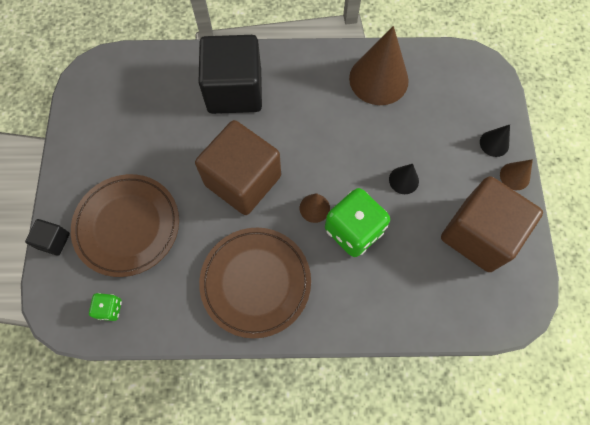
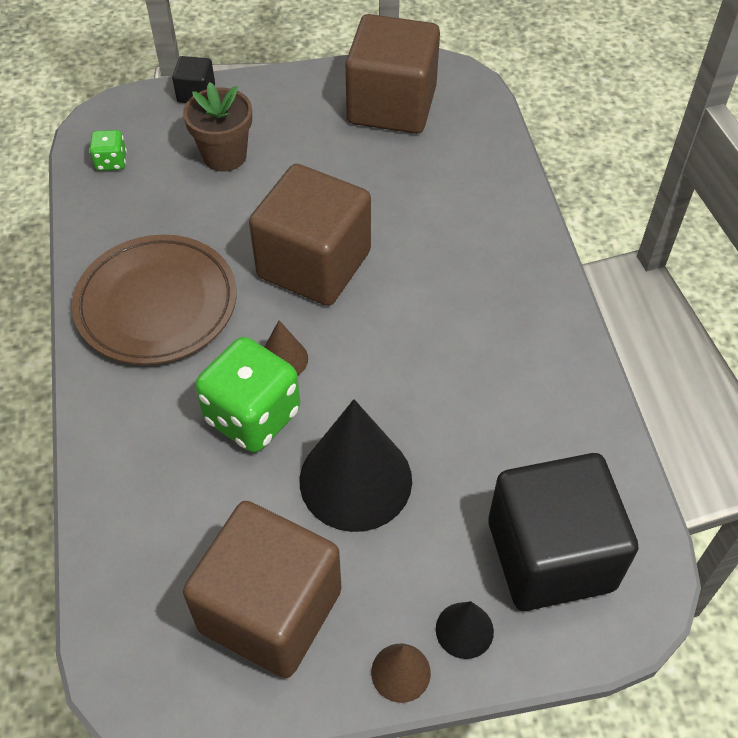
camera: 80 degrees right, 15 degrees down
(111, 111) = (391, 105): none -> brown cube
(127, 226) = (224, 156): brown plate -> brown flower pot
(234, 91) = (464, 230): black cube -> black cube (550, 555)
(378, 79) = (548, 421): brown cone -> none
(403, 180) = (355, 480): black cone -> black cone, size x2.12

